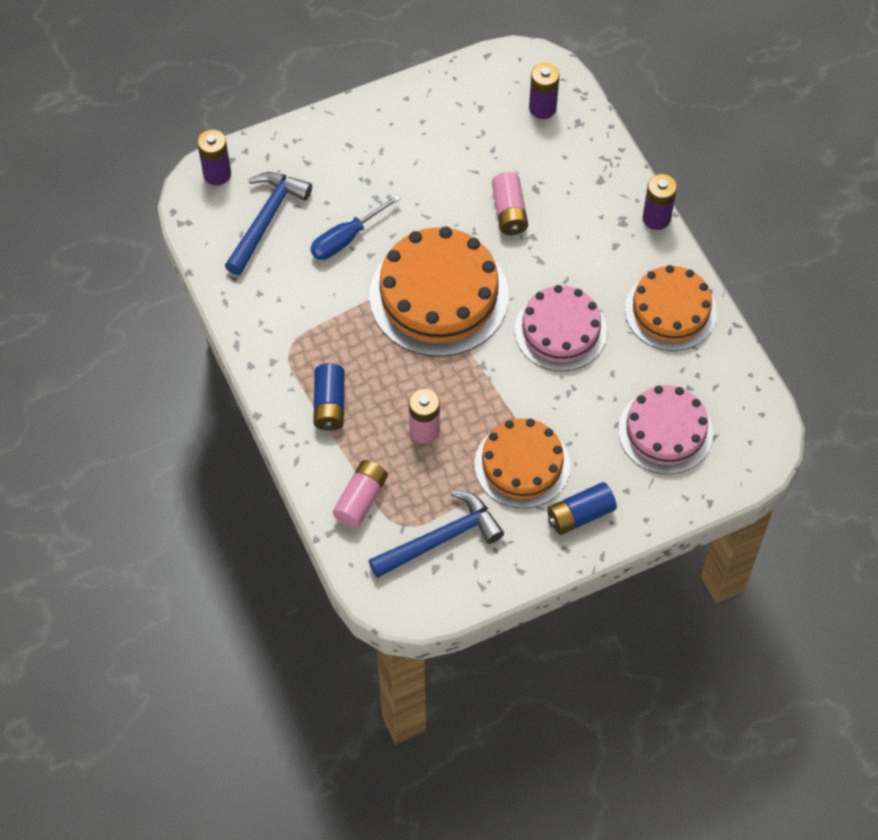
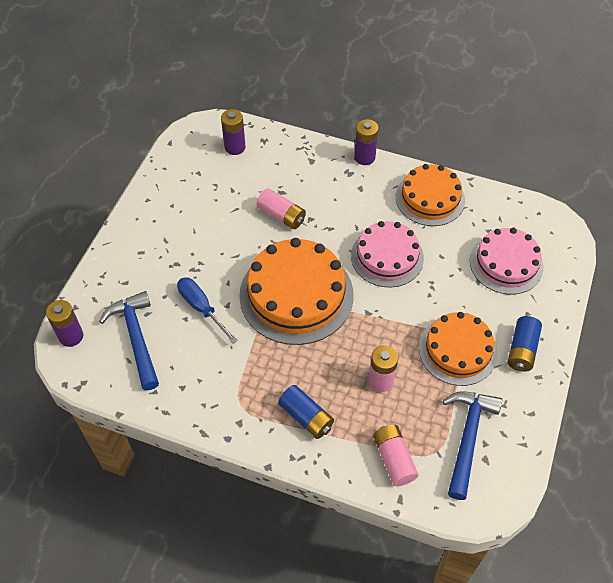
camera: 45 degrees left, 5 degrees down
(346, 239) = (201, 308): blue screwdriver -> blue screwdriver turned 135 degrees clockwise

